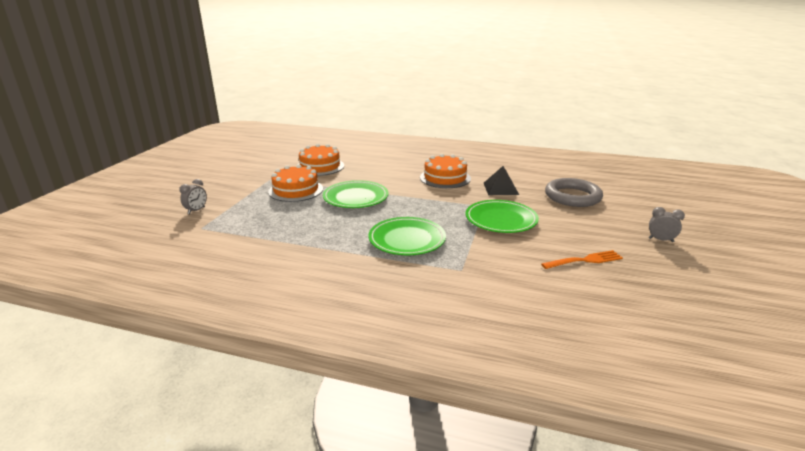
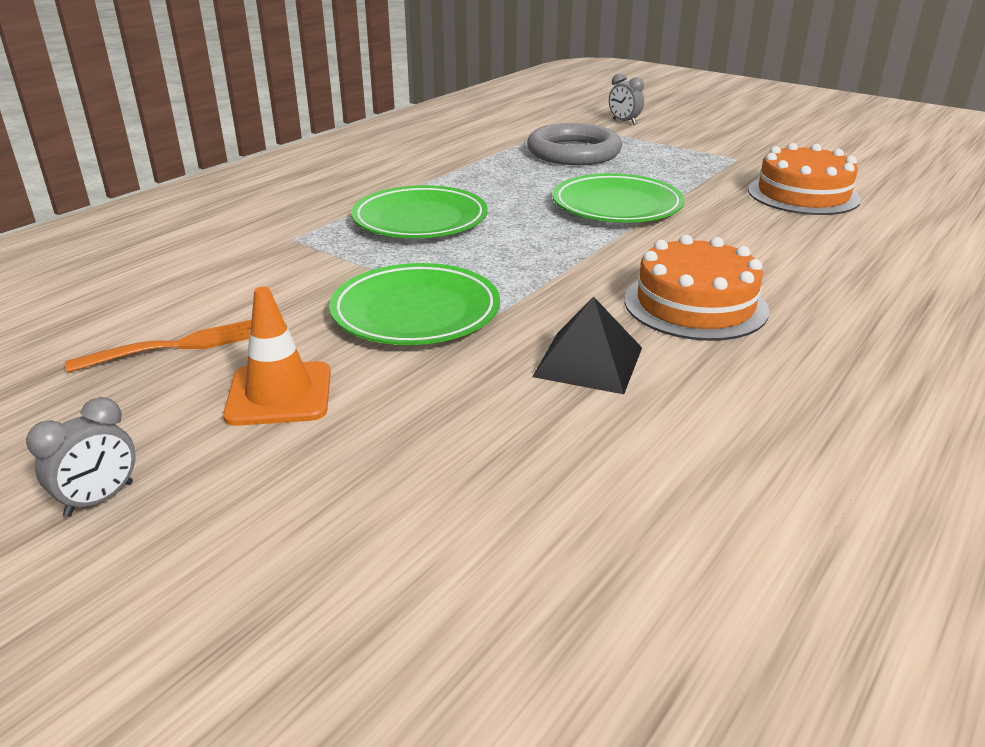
camera: 110 degrees right, 5 degrees up
(296, 190) = (676, 170): orange cake -> none
(572, 196) = (461, 466): grey ring -> grey ring (573, 152)
(581, 229) = (279, 394): none -> orange traffic cone
(584, 260) = (177, 346): orange fork -> orange fork turned 120 degrees counterclockwise

